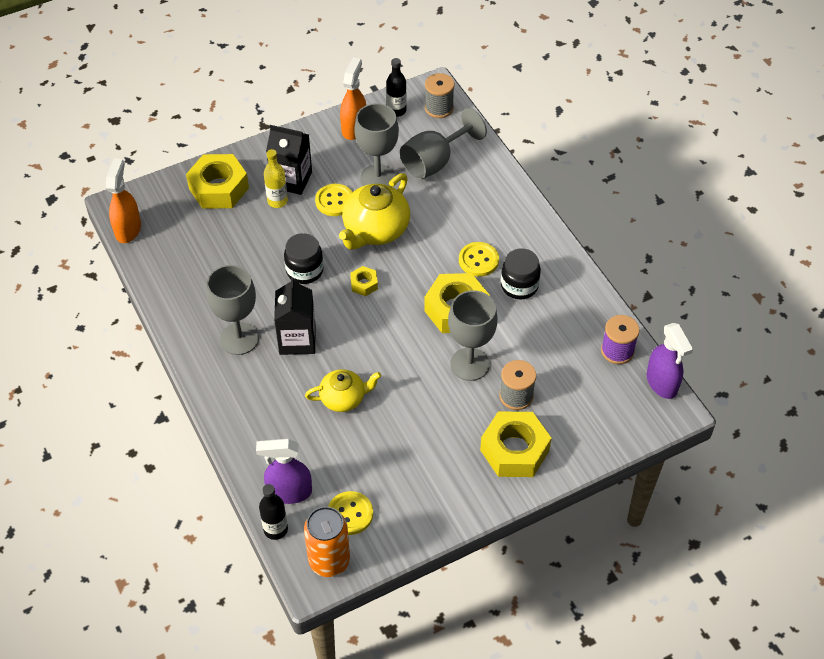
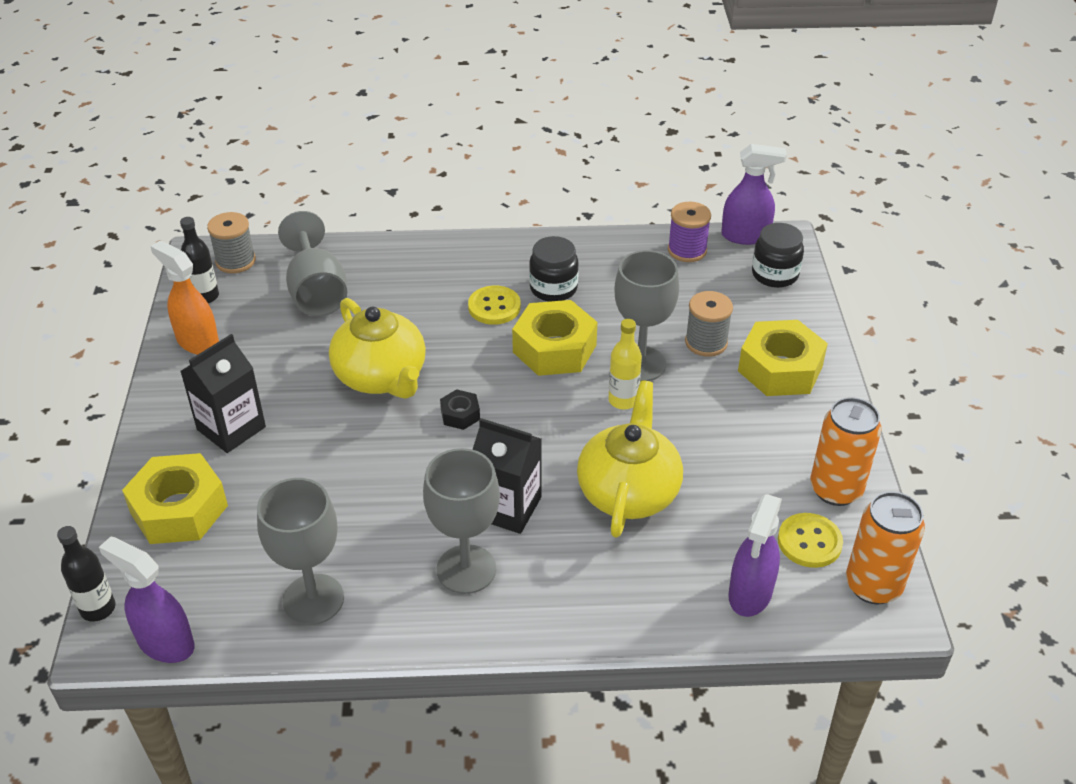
camera: 65 degrees left, 10 degrees down
(128, 229) = (165, 643): orange spray bottle -> purple spray bottle
(275, 529) = (804, 627): black bottle -> black bottle (98, 608)
(277, 201) = (256, 454): yellow bottle -> yellow bottle (623, 400)
(304, 270) = (397, 464): black jar -> black jar (774, 274)
(334, 201) = (303, 398): yellow button -> none
(343, 398) = (628, 491): yellow teapot -> yellow teapot, size x1.62
(364, 284) = (460, 414): yellow nut -> black nut
(378, 178) = (299, 347): grey goblet -> grey goblet (313, 599)
(407, 517) = (835, 489): none -> orange can

